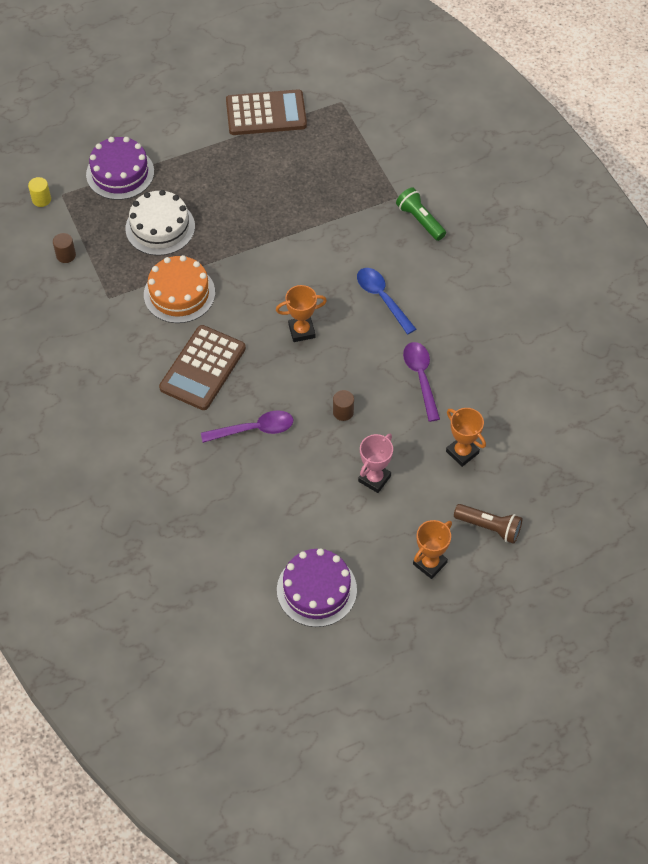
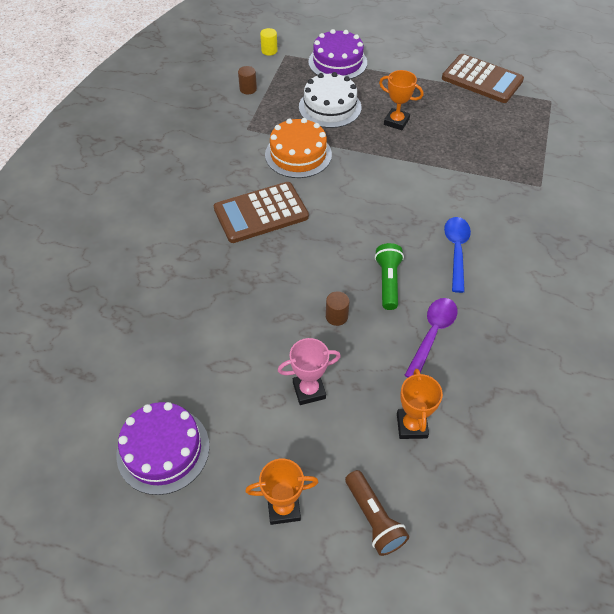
camera: 40 degrees right, 5 degrees down
(254, 429) = (252, 281): purple spoon -> none
(301, 331) = (364, 234): orange trophy -> orange trophy (396, 122)
(420, 220) = (545, 213): green flashlight -> green flashlight (388, 282)

